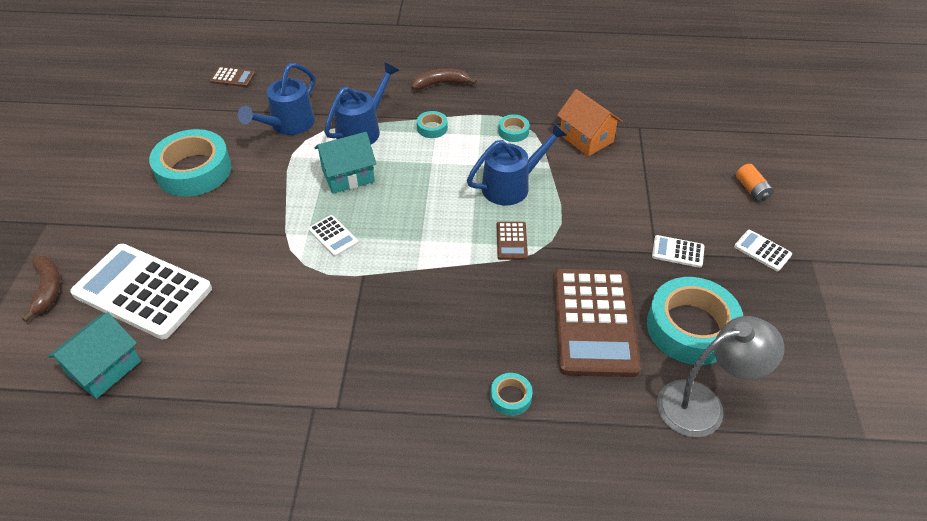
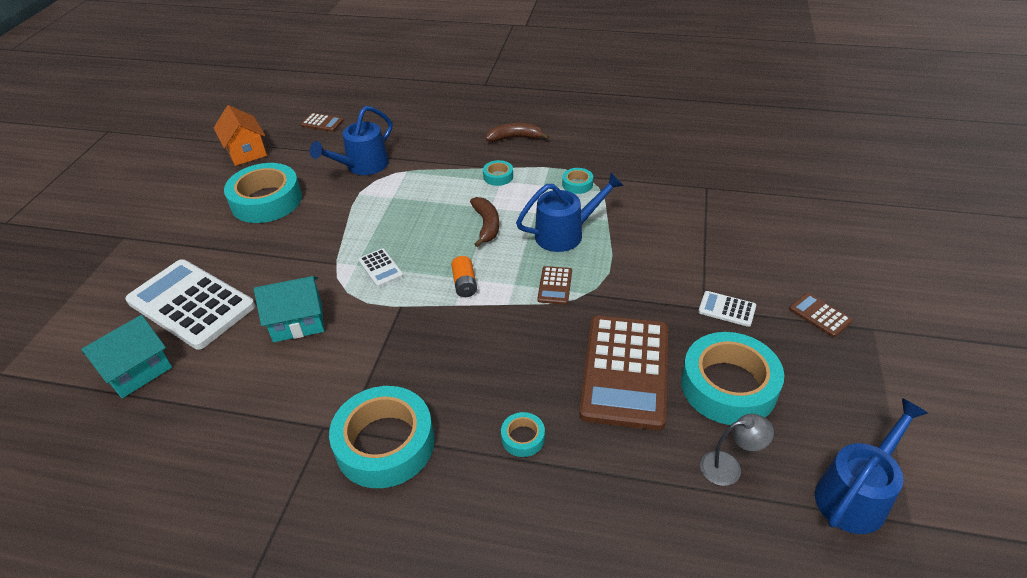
camera: 10 degrees right, 5 degrees down
(47, 289) = (107, 295): brown banana -> brown banana (486, 225)
(348, 176) = (407, 214): turquoise house -> turquoise house (298, 322)
(363, 129) = (431, 174): blue watering can -> blue watering can (856, 493)
(379, 417) = (385, 444): none -> turquoise tape
(586, 138) = (650, 195): orange house -> orange house (246, 152)
(703, 405) = (729, 467): grey lamp -> grey lamp, size x0.56
(752, 190) = (817, 254): orange battery -> orange battery (464, 284)
(762, 251) = (819, 315): white calculator -> brown calculator

